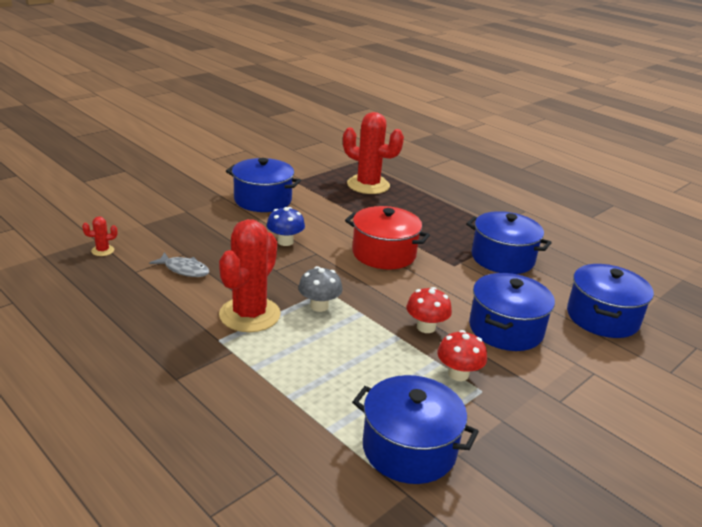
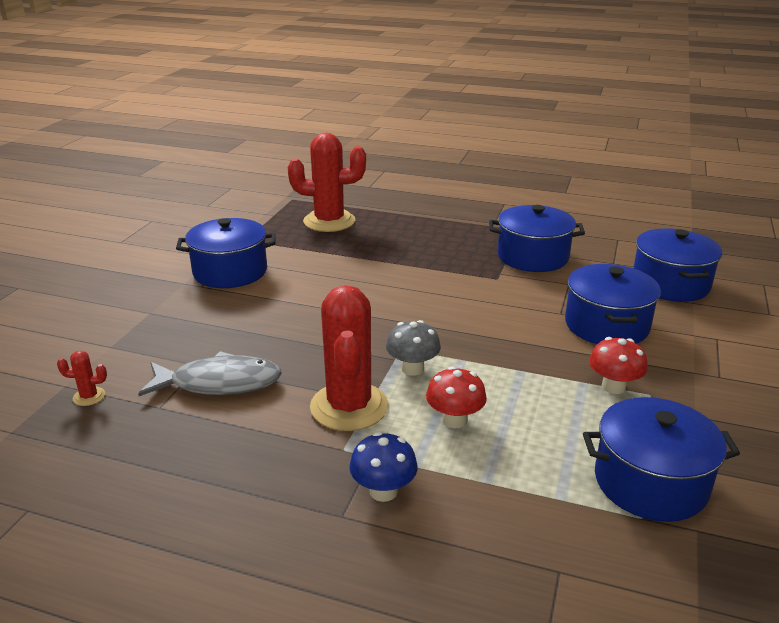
camera: 25 degrees left, 0 degrees up
(102, 250) = (89, 396): red cactus -> red cactus turned 45 degrees clockwise
(184, 270) = (219, 383): grey fish -> grey fish, size x1.63
(285, 242) = (303, 310): blue mushroom -> blue mushroom (383, 491)
(384, 253) = (419, 289): red pot -> none
(426, 327) = (537, 351): red mushroom -> red mushroom (454, 420)

